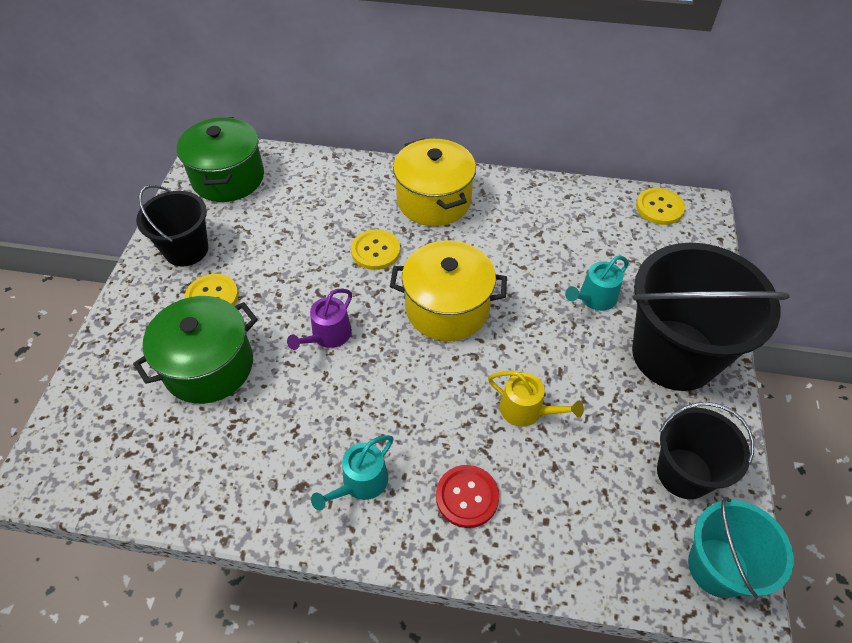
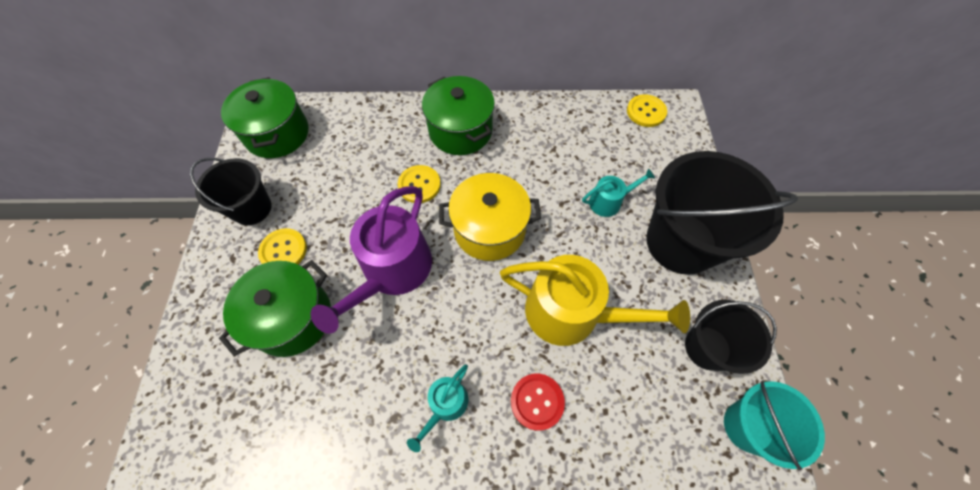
camera: 10 degrees left, 10 degrees up
(328, 335) = (392, 271): purple watering can -> purple watering can, size x2.04
(434, 200) = (460, 131): yellow pot -> green pot
(526, 410) = (571, 313): yellow watering can -> yellow watering can, size x2.04
(594, 298) = (609, 201): turquoise watering can -> turquoise watering can turned 150 degrees counterclockwise

